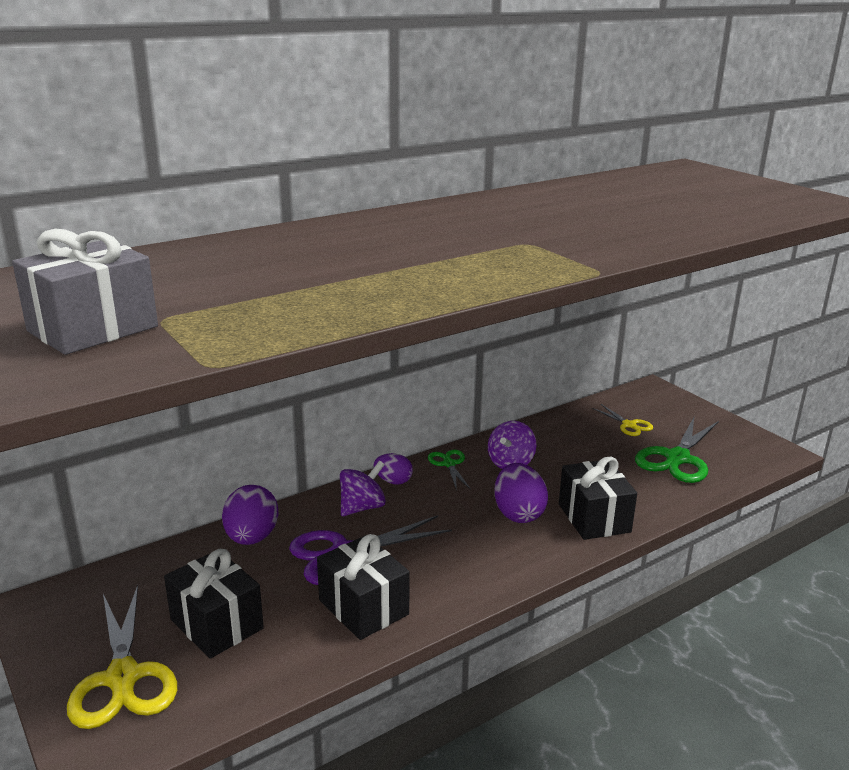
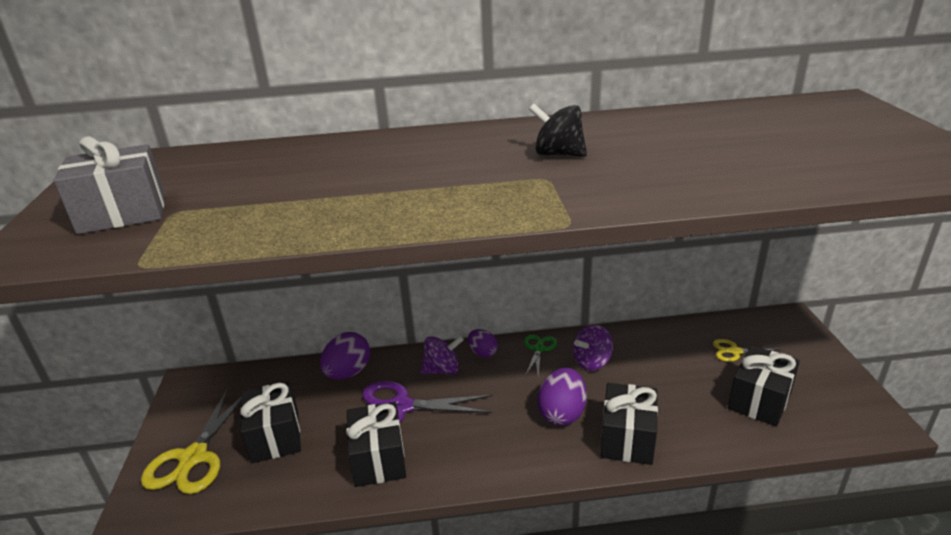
camera: 30 degrees right, 5 degrees up
(509, 224) = (558, 154): none -> black spinning top
(629, 425) = (735, 351): yellow scissors -> yellow scissors turned 105 degrees clockwise
(677, 458) = (759, 400): green scissors -> black gift

